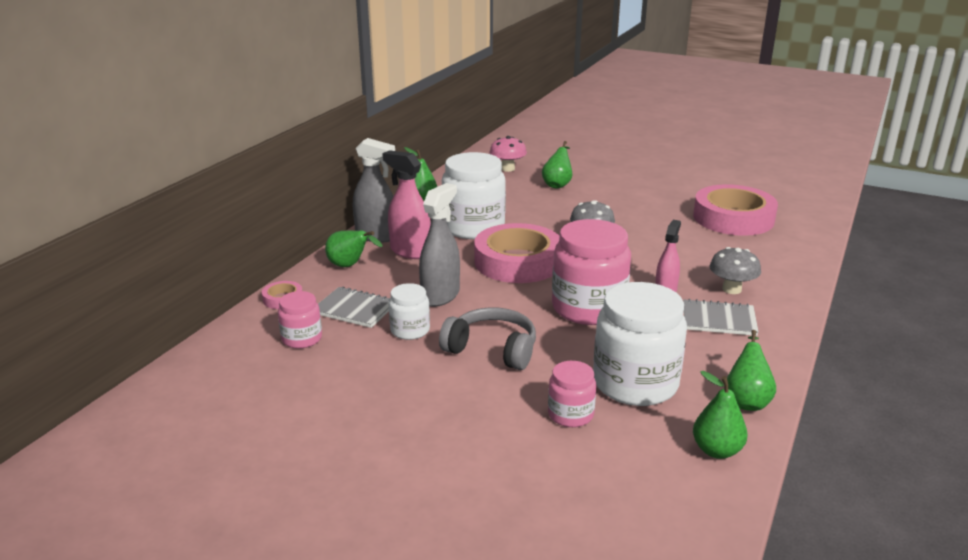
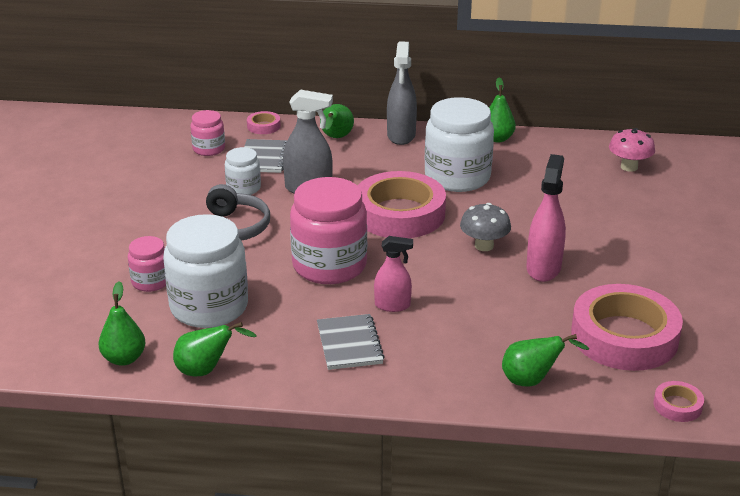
camera: 70 degrees right, 5 degrees up
(410, 251) = (382, 157): pink spray bottle -> pink spray bottle (543, 268)
(557, 184) = (613, 204): green pear -> green pear (532, 380)
(731, 289) = (424, 348): grey mushroom -> none
(815, 220) = (677, 405): none -> pink tape

